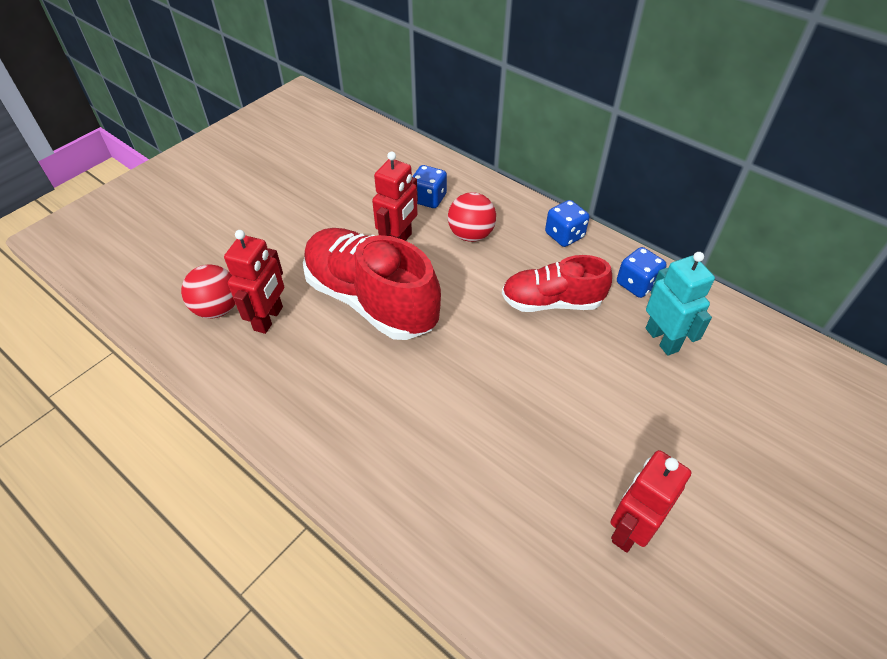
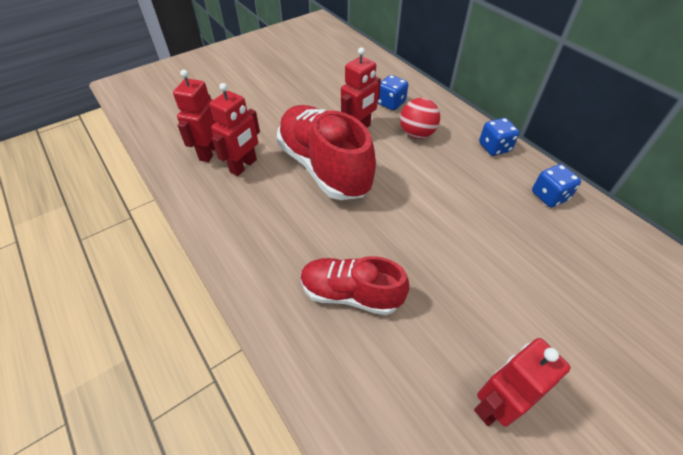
camera: 15 degrees right, 0 degrees up
(217, 308) = (209, 152): red ball -> red robot
(551, 302) = (470, 196): red shoe -> red shoe (350, 294)
(662, 339) = (563, 245): turquoise robot -> none

